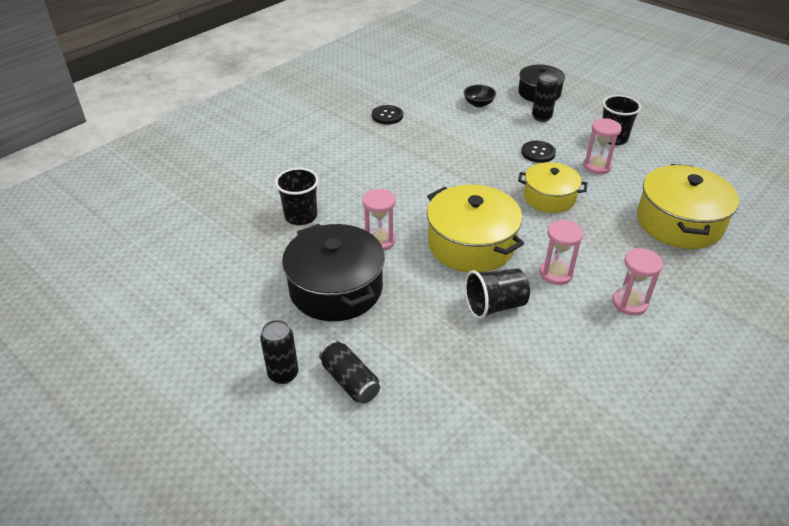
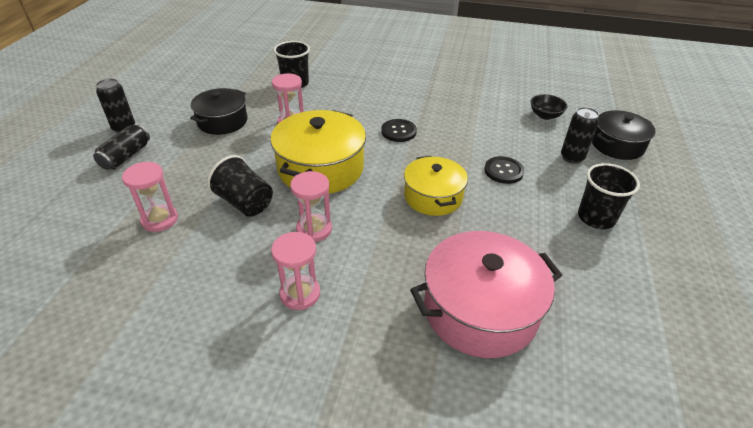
camera: 60 degrees right, 0 degrees up
(336, 288) = (222, 121): black pot -> black pot, size x0.64
(387, 116) = (464, 78): black button -> black button (398, 131)
(597, 166) = (525, 217): pink hourglass -> pink hourglass (160, 220)
(679, 222) = (480, 310): yellow pot -> pink pot

